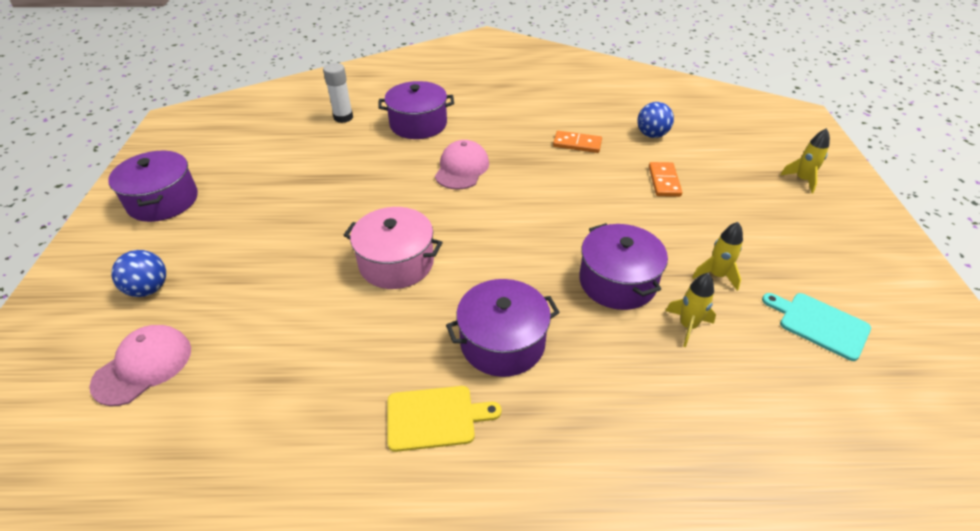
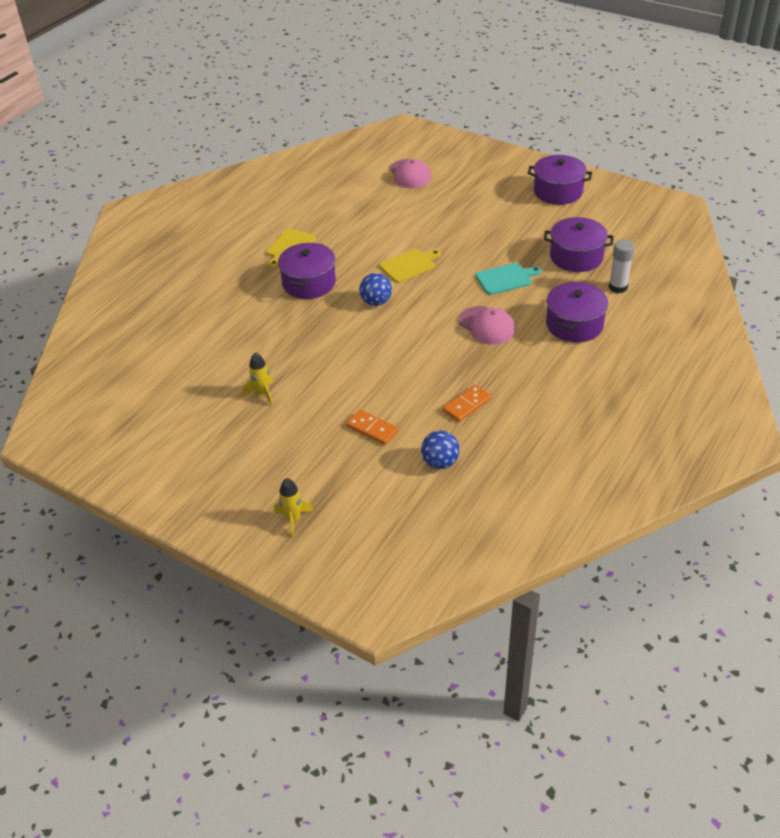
camera: 125 degrees right, 0 degrees up
(149, 289) = (469, 180): blue ball -> blue ball (376, 302)
(396, 263) = (409, 265): pink pot -> yellow cutting board
(617, 281) = (303, 346): purple pot -> purple pot (576, 257)
(687, 326) = (244, 356): yellow rocket -> none
(820, 324) = (184, 413): turquoise cutting board -> turquoise cutting board (505, 278)

